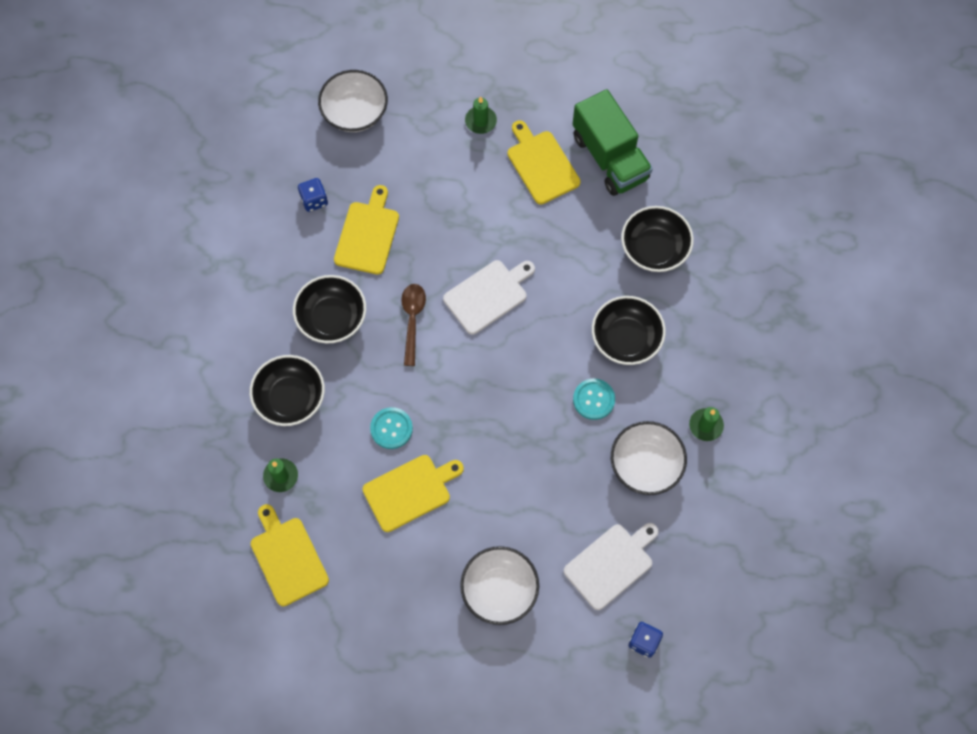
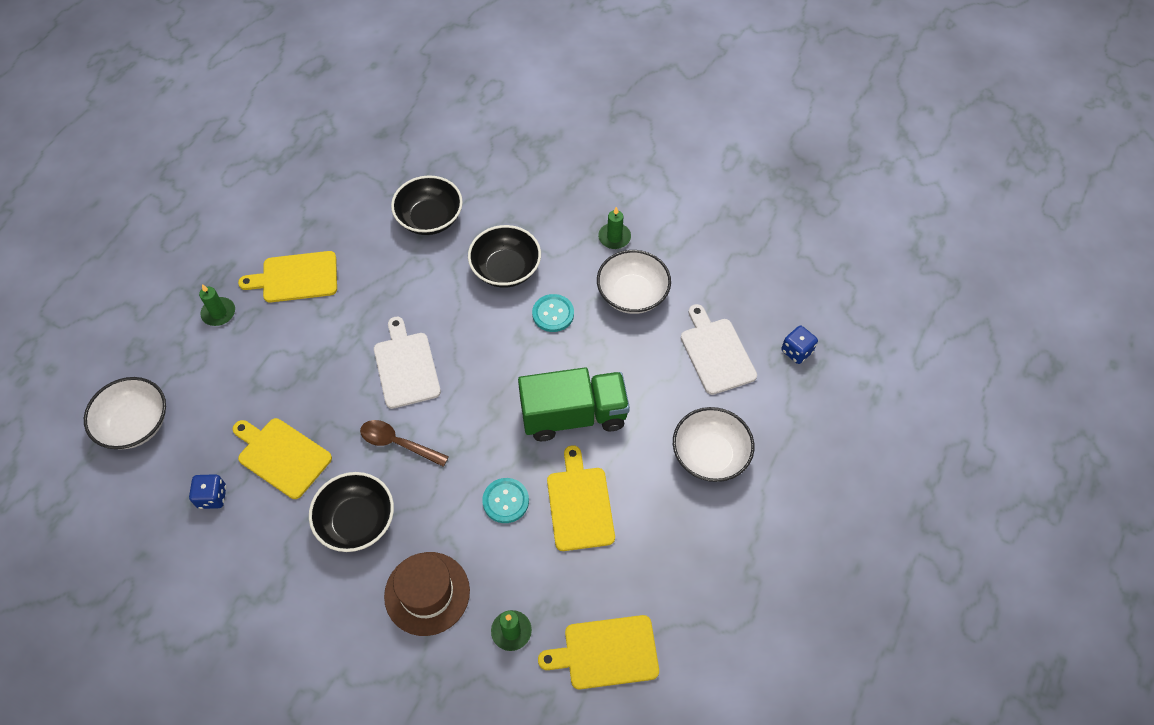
camera: 70 degrees left, 10 degrees down
(290, 398) = (427, 593): black bowl -> brown hat
(610, 157) = (321, 221): green truck -> green truck (573, 415)

